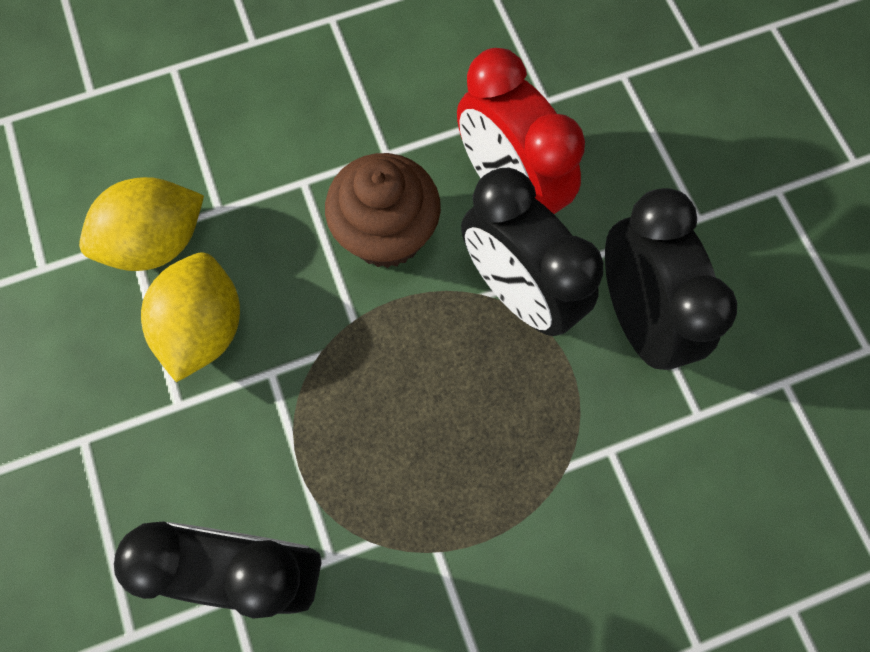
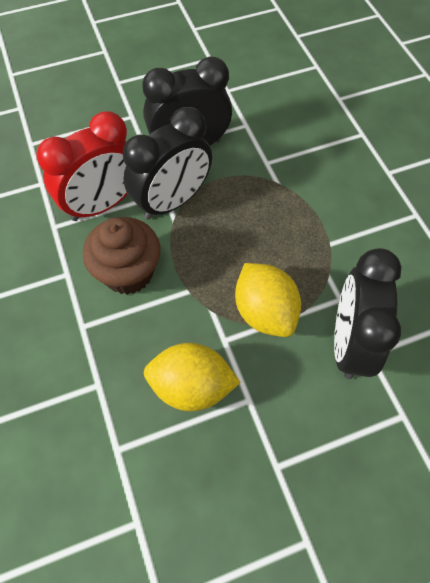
camera: 90 degrees left, 10 degrees down
(157, 242) = (121, 428): yellow lemon -> yellow lemon (265, 312)

